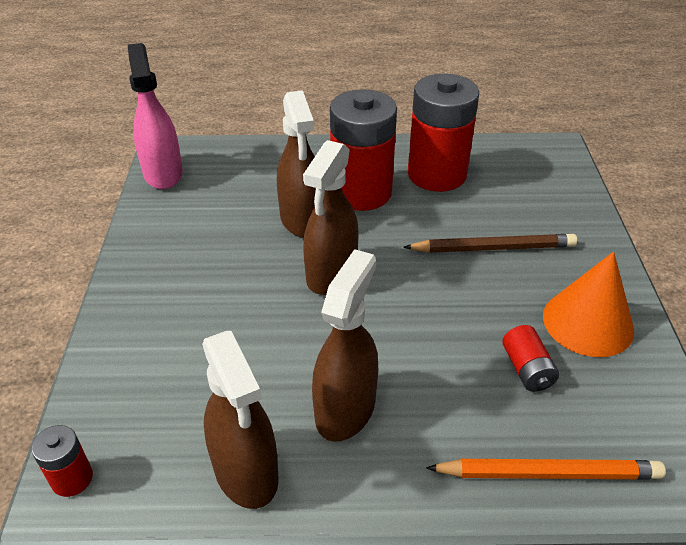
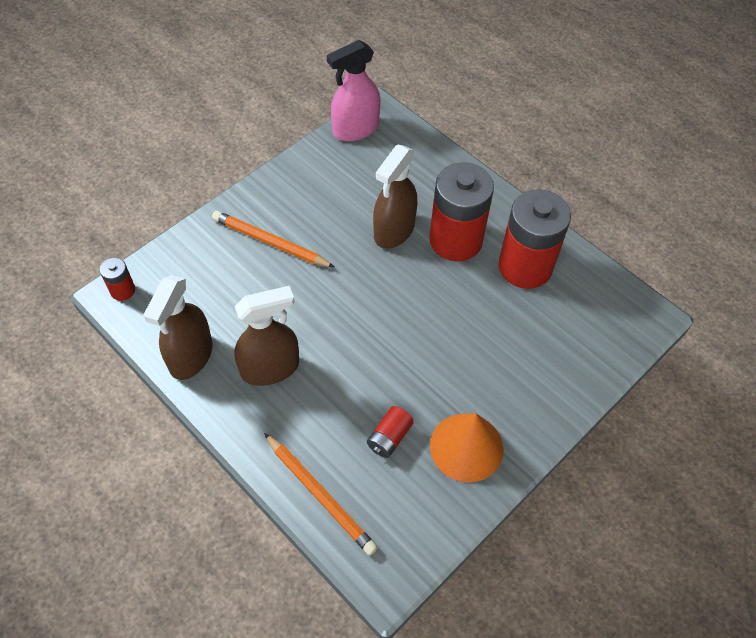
camera: 45 degrees right, 15 degrees up
(163, 173) = (355, 129): pink spray bottle -> pink spray bottle turned 150 degrees counterclockwise
(195, 306) = (270, 242): none -> orange pencil
(331, 274) = (363, 283): brown spray bottle -> none
(493, 248) = (482, 351): brown pencil -> none

